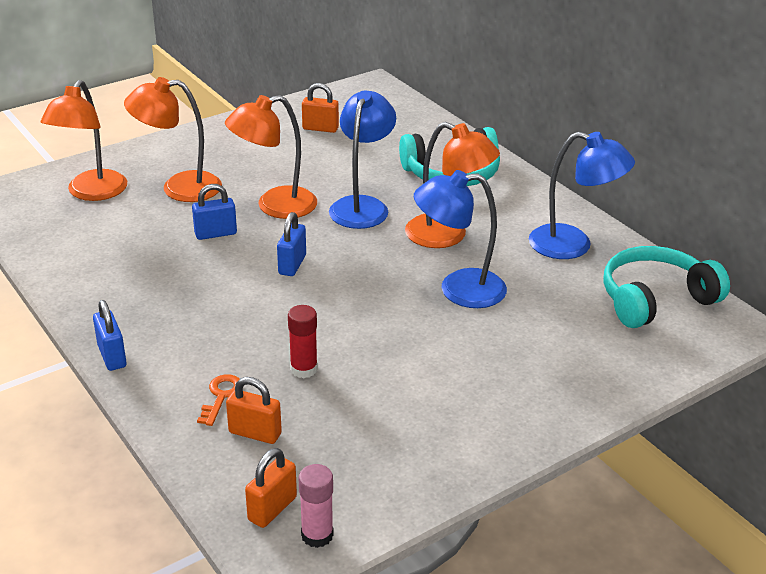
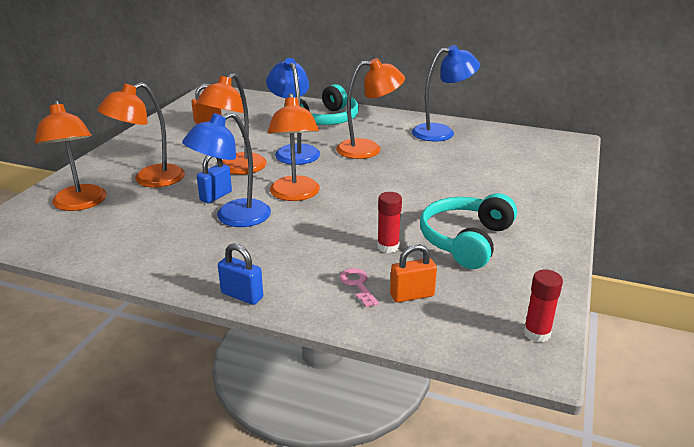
camera: 35 degrees left, 5 degrees down
(221, 396) = (358, 285): orange key -> pink key
(272, 508) = (488, 333): orange padlock -> none
(292, 265) = (295, 195): blue padlock -> orange lamp
(317, 535) = (537, 333): pink glue stick -> red glue stick
(458, 289) = (414, 172): blue lamp -> blue lamp (233, 217)
(655, 299) = (517, 142): turquoise headphones -> turquoise headphones (466, 240)

